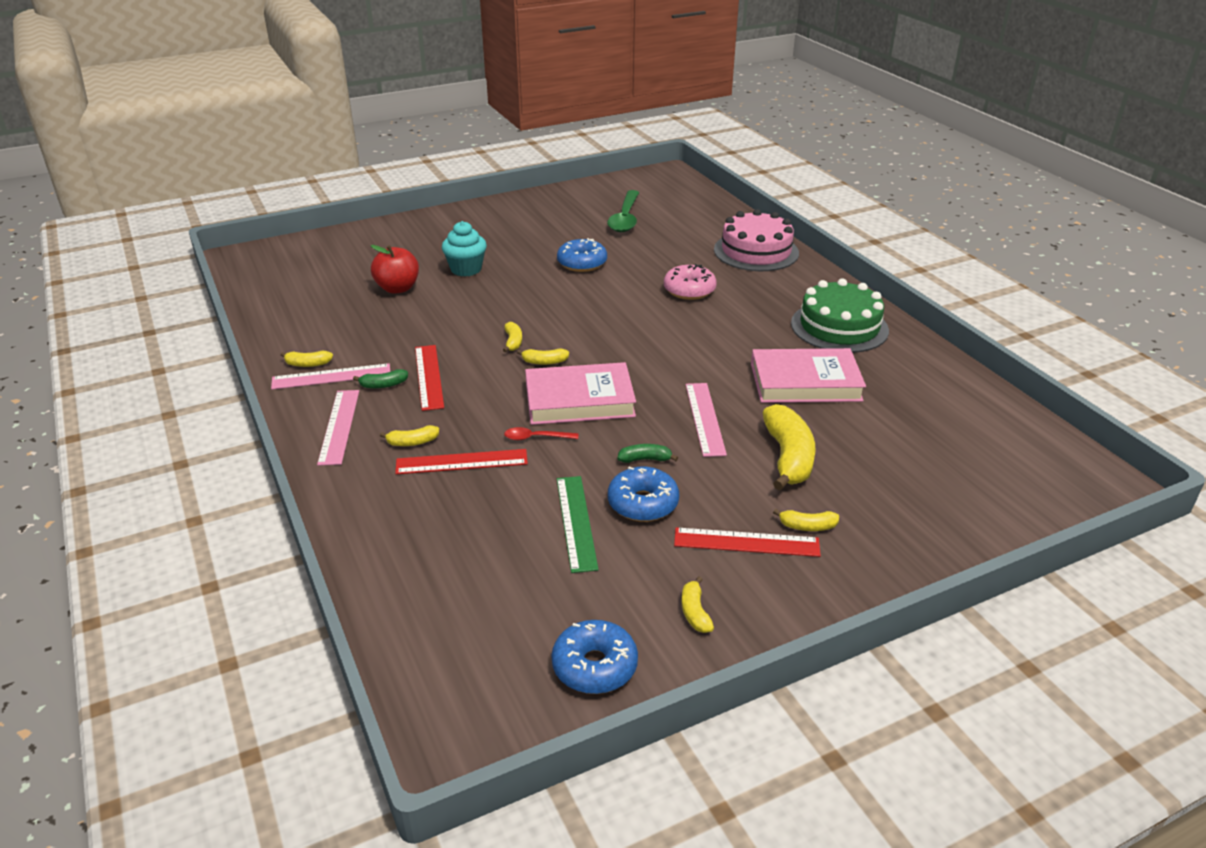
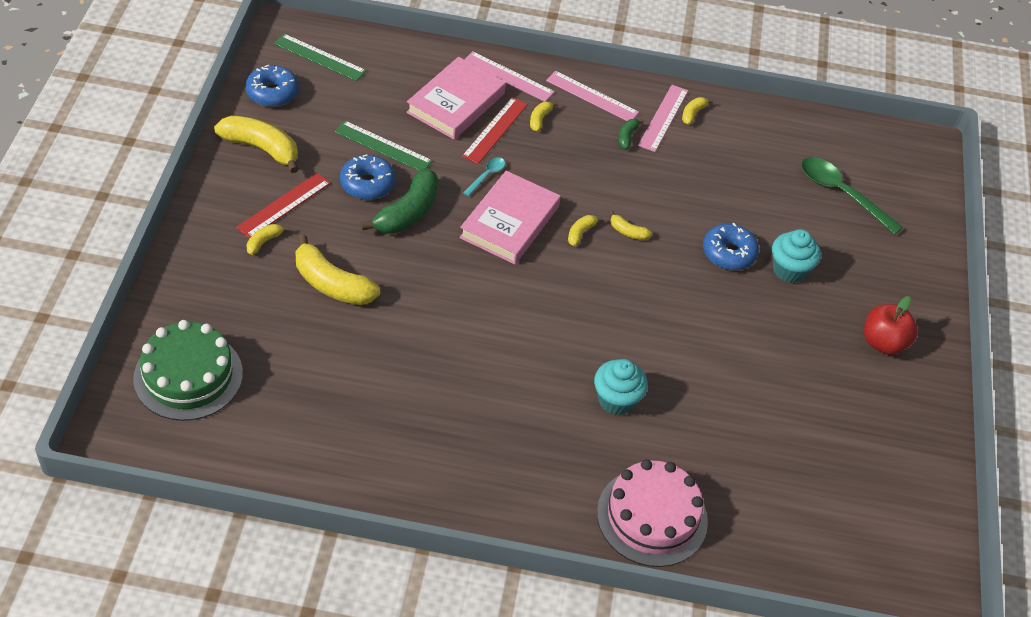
camera: 120 degrees right, 15 degrees up
(397, 288) = (784, 210): red apple -> red apple (883, 342)
(428, 377) = (617, 163): red ruler -> none
(479, 665) = (320, 57): none -> green ruler
(535, 438) = (487, 176): red spoon -> turquoise spoon
(582, 263) = (737, 357): blue donut -> blue donut (728, 253)
(625, 218) = (821, 458): green spoon -> green spoon (841, 193)
(645, 459) = (408, 212): green banana -> green banana, size x2.10
(689, 290) = (616, 400): pink donut -> turquoise cupcake
(695, 612) = (261, 148): yellow banana -> yellow banana, size x2.10
(704, 418) = (419, 273): pink ruler -> pink ruler (508, 76)
(805, 382) = (402, 366): pink book -> pink book (456, 103)
(839, 327) = (454, 460): green cake -> green cake (188, 376)

